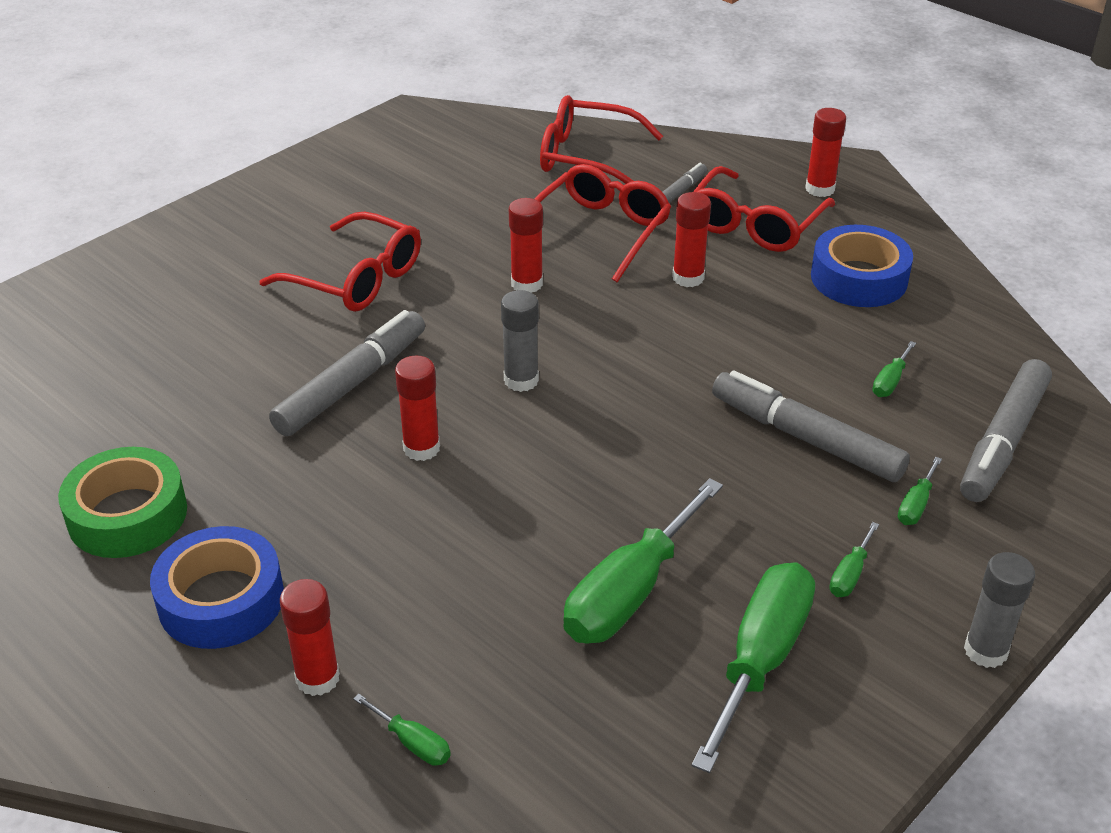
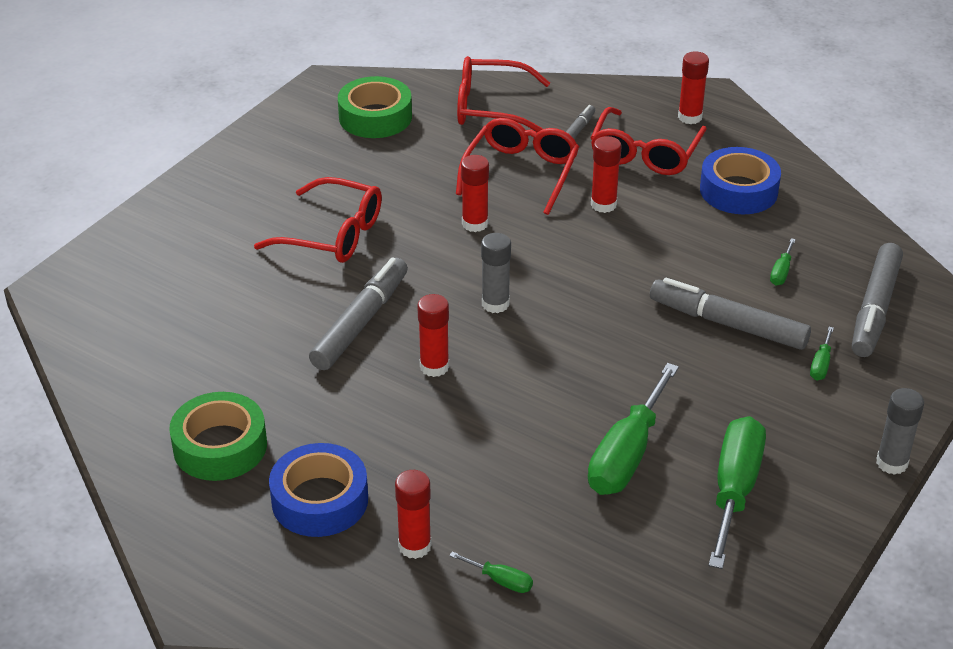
camera: 10 degrees left, 0 degrees up
(451, 155) = (375, 117): none -> green tape
(850, 574) = (784, 421): green screwdriver -> none

